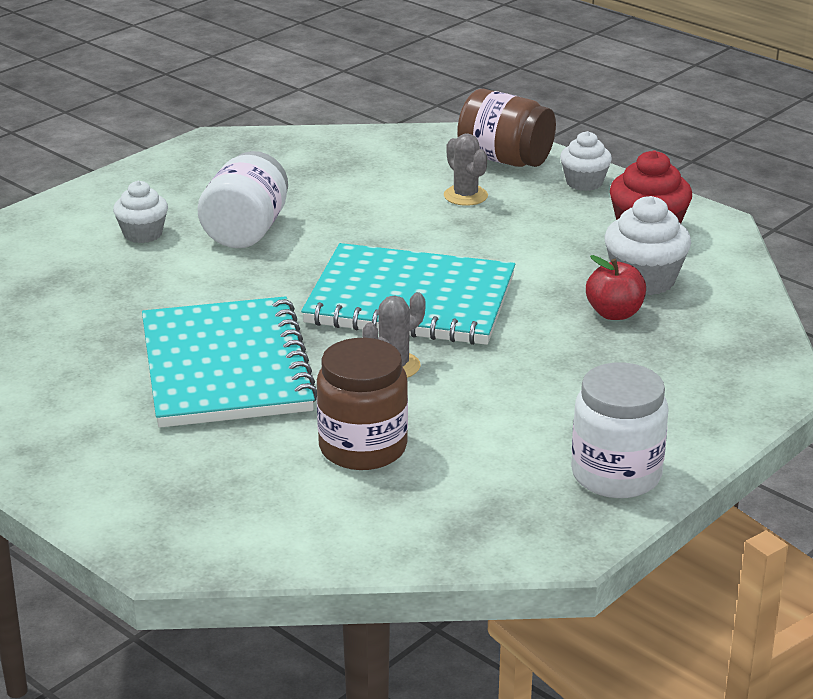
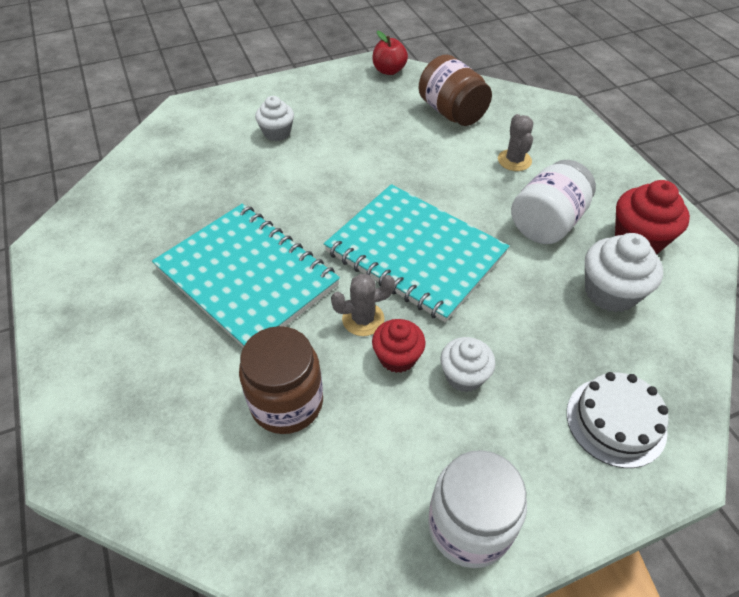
camera: 25 degrees right, 20 degrees up
(226, 367) = (247, 277): turquoise notebook -> turquoise notebook turned 60 degrees counterclockwise
(246, 231) = (343, 149): white jar -> white jar (547, 223)
(456, 384) = (397, 357): none -> red cupcake
(505, 159) = (562, 133): brown jar -> brown jar (452, 112)
(584, 182) = (612, 173): white cupcake -> white cupcake (464, 376)
(614, 313) = (567, 322): red apple -> red apple (389, 70)
(707, 370) = (615, 421): none -> white cake

